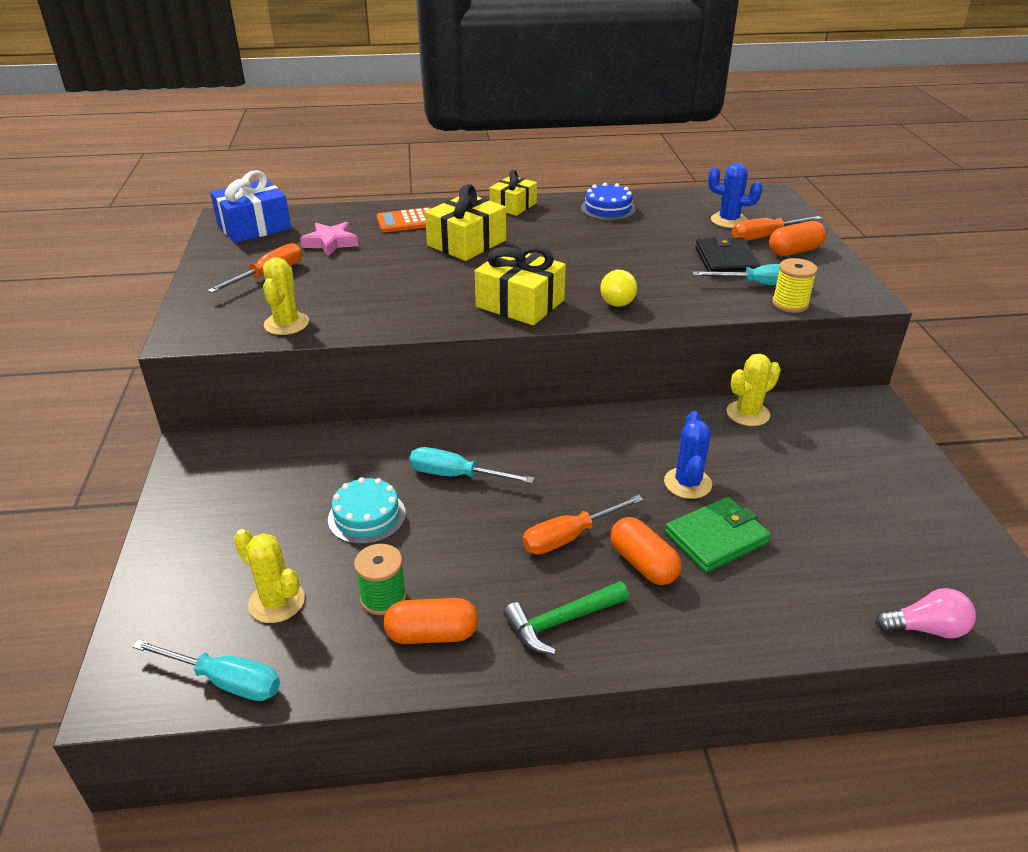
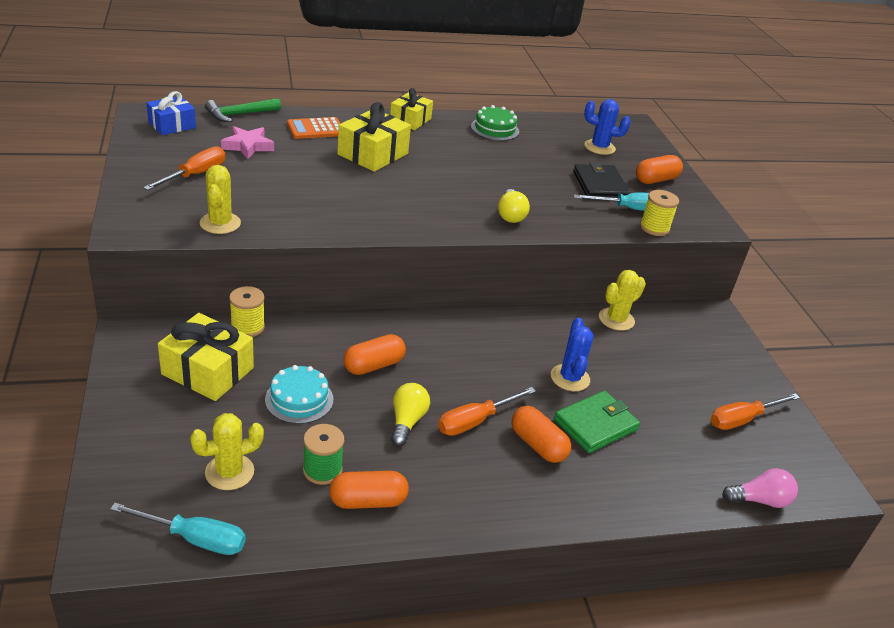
camera: 10 degrees left, 0 degrees up
(254, 227) = (172, 125): blue gift -> blue gift, size x0.66
(276, 602) = (229, 472): yellow cactus -> yellow cactus turned 60 degrees counterclockwise
(320, 437) = (247, 327): none -> yellow spool
(456, 475) = (373, 365): turquoise screwdriver -> orange capsule
(488, 539) = (407, 421): none -> yellow light bulb
(520, 303) = (427, 215): yellow gift -> yellow gift (208, 371)
(561, 622) = (474, 492): green hammer -> green hammer (239, 114)
(608, 209) = (495, 129): blue cake -> green cake
(765, 236) = (631, 164): orange screwdriver -> orange screwdriver (742, 419)

